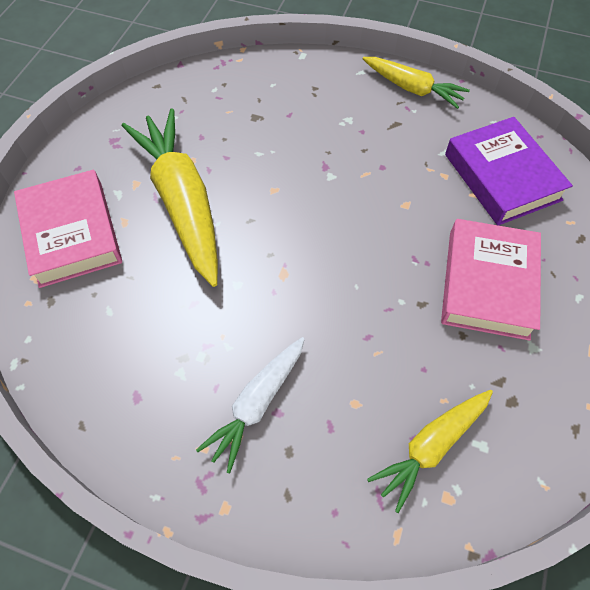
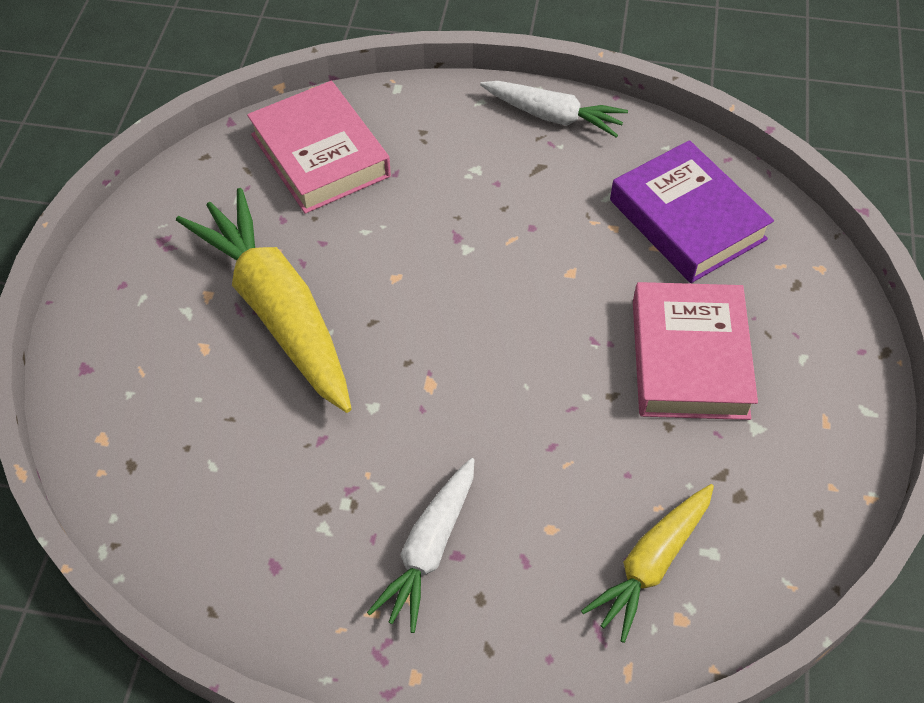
camera: 10 degrees left, 5 degrees down
(72, 233) = (137, 374): pink book -> pink book (320, 155)
(412, 88) = (552, 116): yellow carrot -> white carrot

